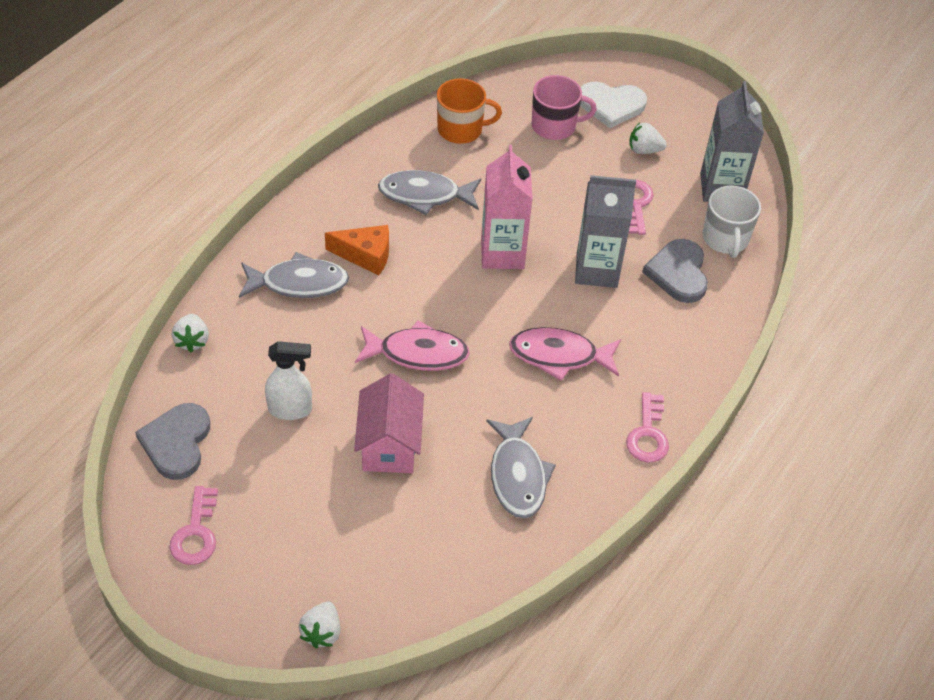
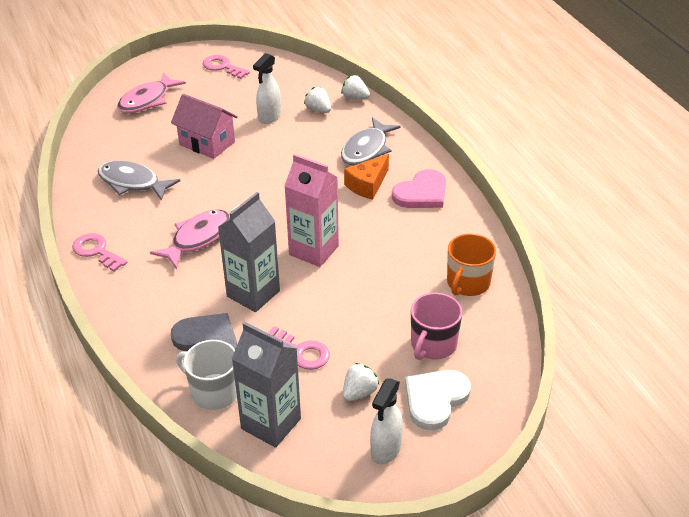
camera: 125 degrees right, 10 degrees down
(177, 442) = (286, 75): grey heart -> none
(322, 632) = (123, 86): white strawberry -> white strawberry (318, 110)
(349, 207) = (421, 193): none -> pink heart
(417, 353) = (262, 177): pink fish -> pink fish (147, 100)
(425, 195) = (405, 234): grey fish -> none
(683, 115) = (385, 450): none -> white spray bottle

